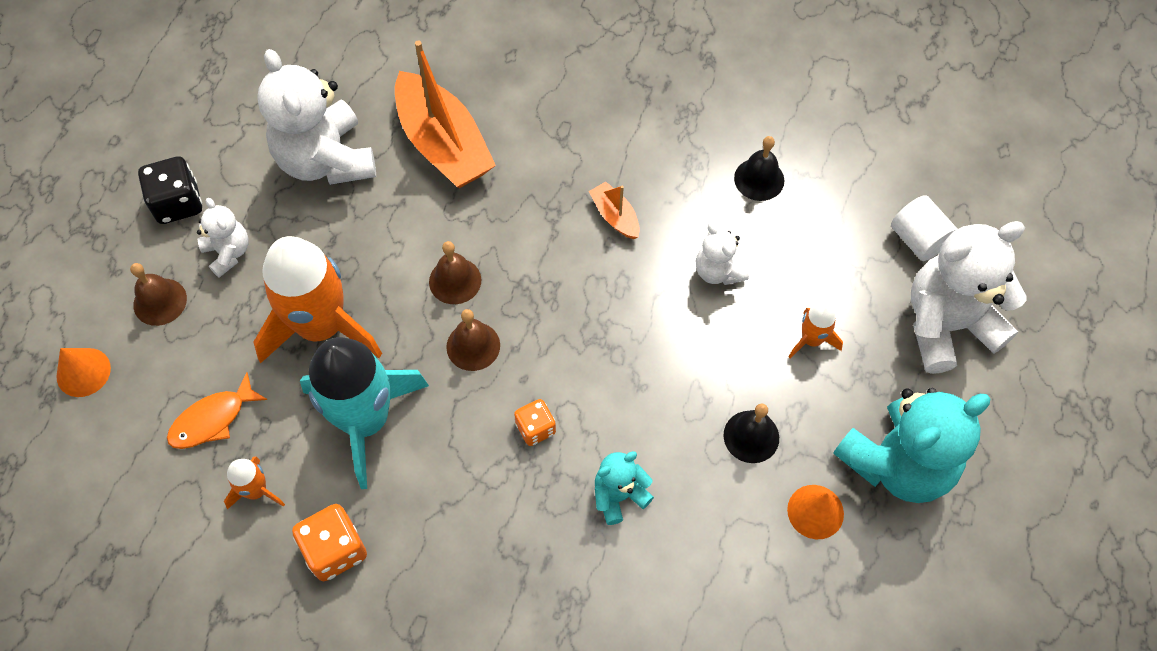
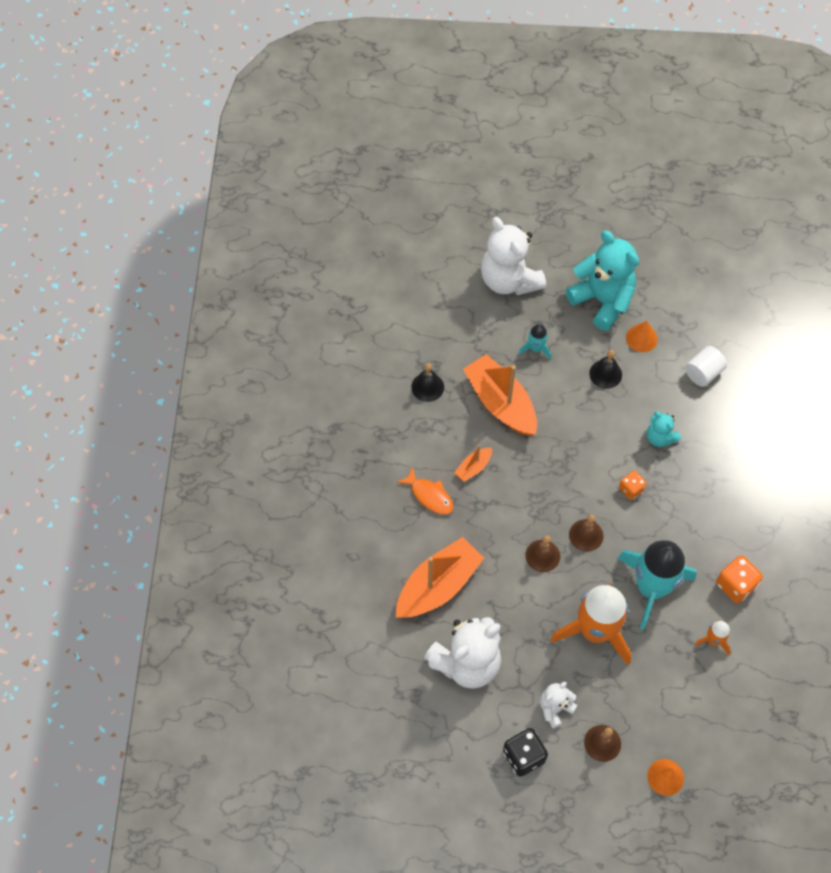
camera: 100 degrees left, 0 degrees up
(212, 419) = (675, 681): orange fish -> orange fish (429, 496)
(718, 271) = (500, 403): white teddy bear -> orange boat
(811, 340) = (536, 348): orange rocket -> turquoise rocket
(918, 239) = (454, 297): white cylinder -> white cylinder (703, 373)

